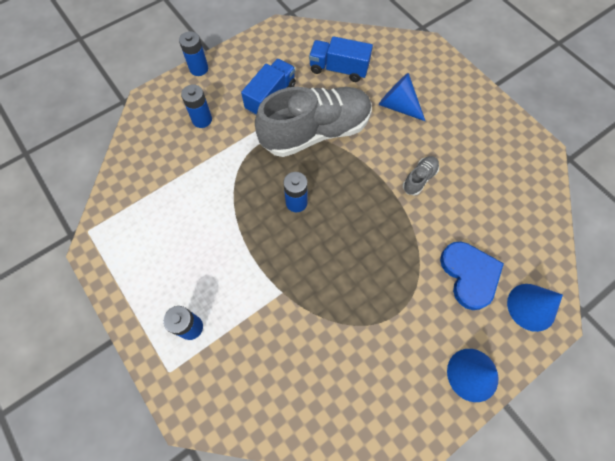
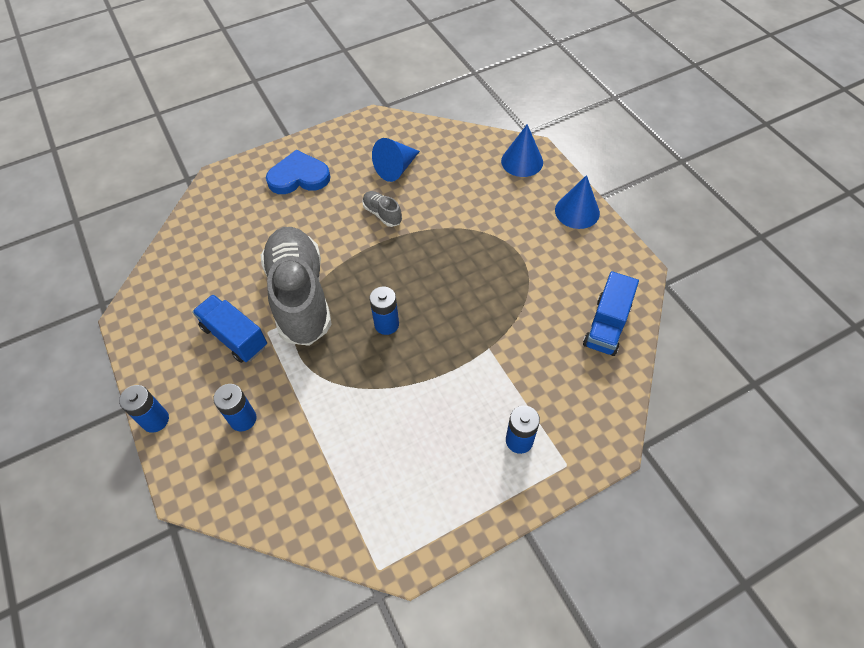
camera: 80 degrees left, 10 degrees down
(338, 69) = (218, 263): blue truck -> blue truck (606, 325)
(398, 106) = (289, 216): blue cone -> blue cone (396, 168)
(469, 275) = (488, 196): blue heart -> blue heart (299, 177)

